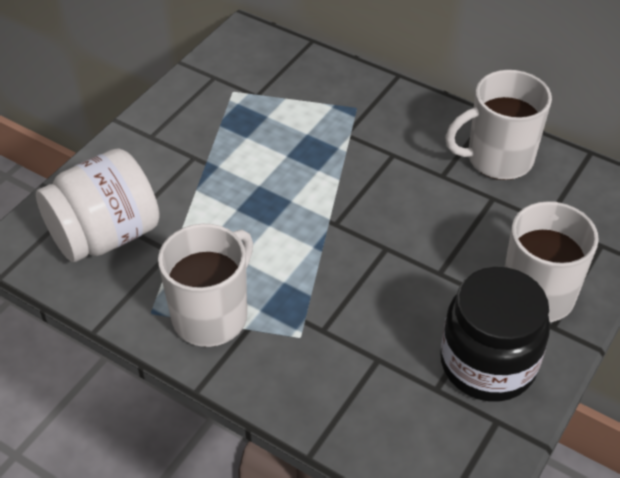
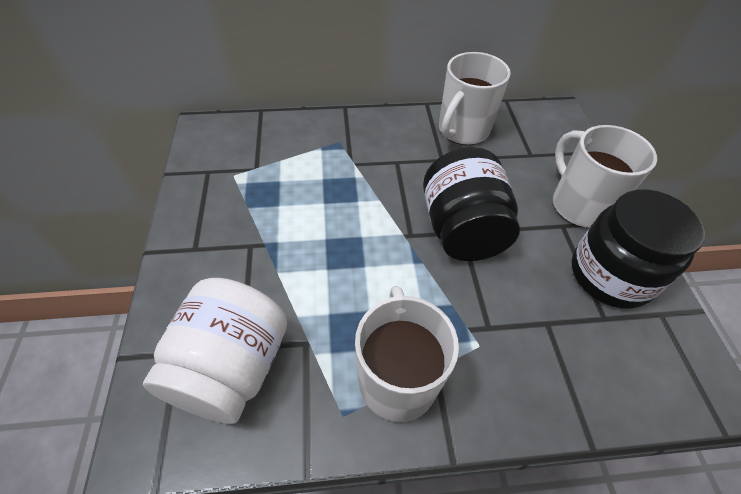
camera: 40 degrees left, 5 degrees up
(387, 246) = (462, 230): none -> black jar

